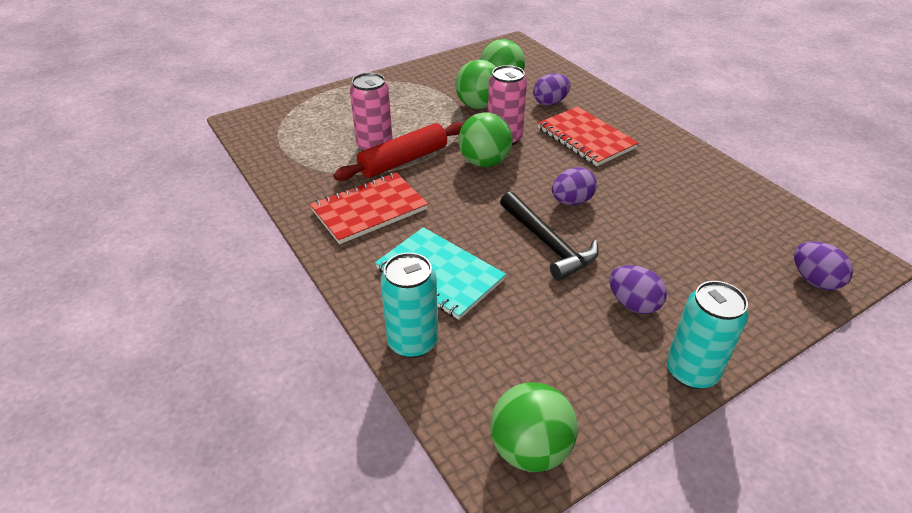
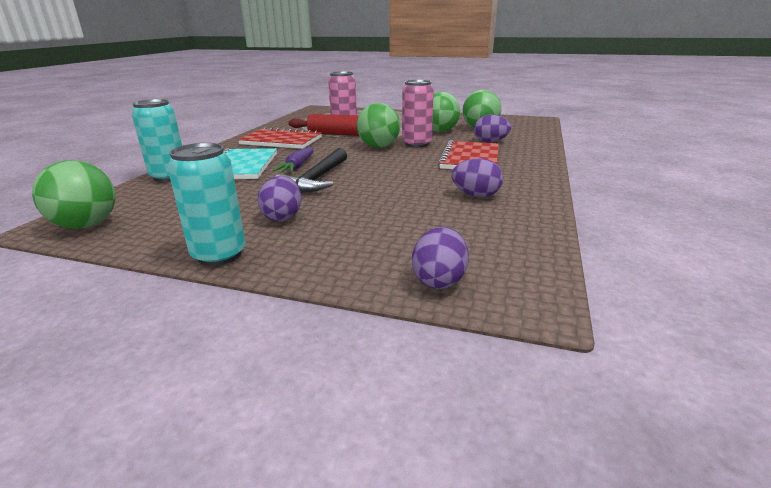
camera: 50 degrees right, 15 degrees down
(489, 237) = (298, 166): none -> purple carrot
(571, 201) = (380, 173): purple egg -> purple egg (476, 195)

